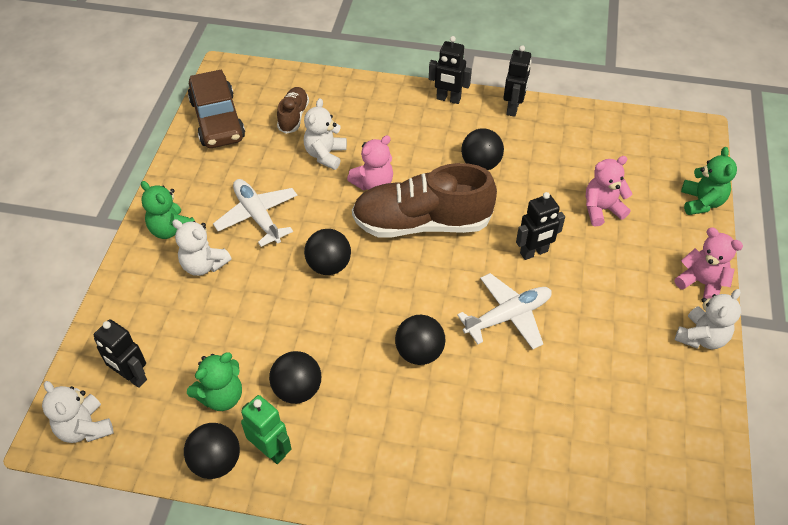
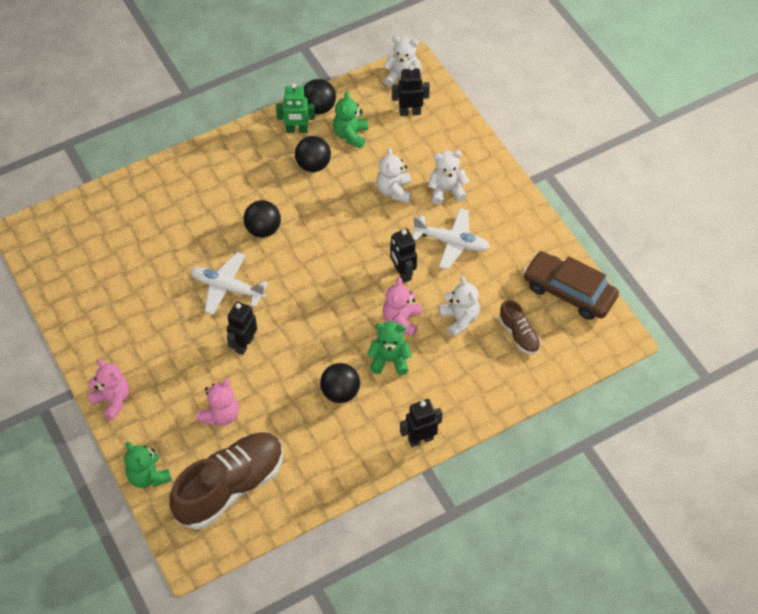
camera: 140 degrees right, 5 degrees up
(172, 230) = (493, 197): green teddy bear -> green teddy bear (389, 360)
(329, 265) = (370, 242): black ball -> none
(421, 223) = (339, 313): brown shoe -> brown shoe (230, 487)
(508, 316) = (227, 287): white plane -> white plane turned 90 degrees clockwise
(513, 108) = (360, 468): black robot -> black robot (402, 273)
(701, 283) = (112, 400): pink teddy bear -> pink teddy bear turned 135 degrees counterclockwise
(701, 337) = (92, 357): white teddy bear -> white teddy bear (394, 191)

